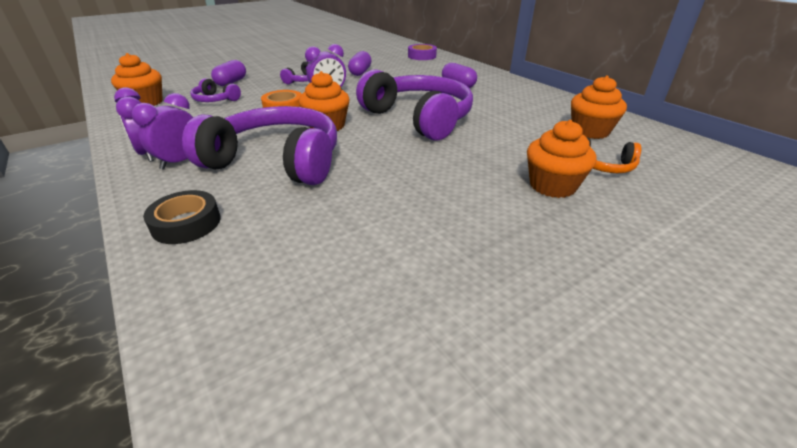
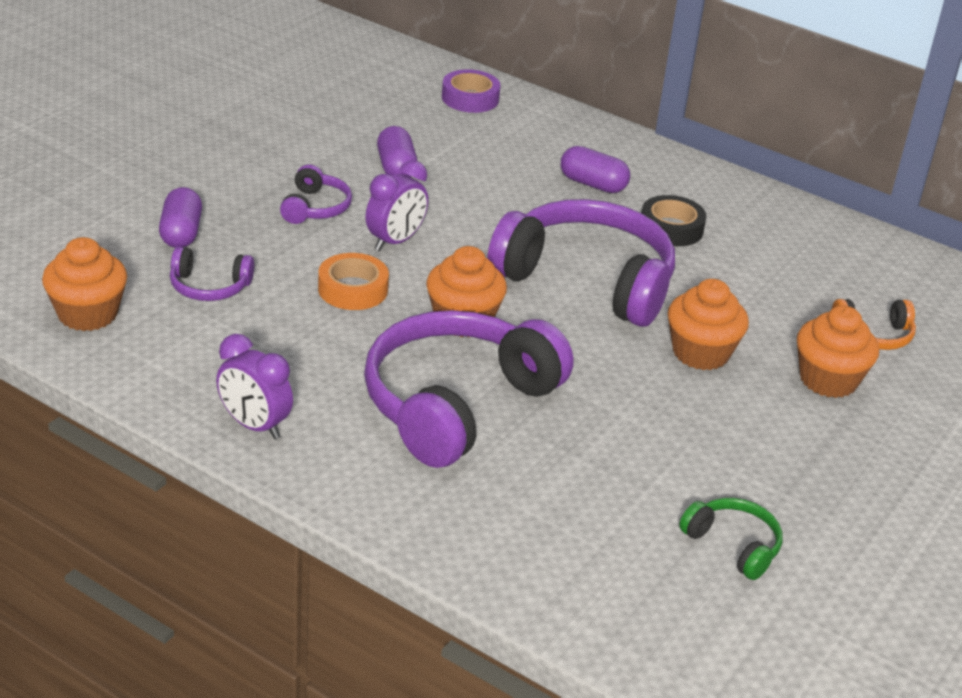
camera: 25 degrees left, 0 degrees up
(180, 161) = (319, 430): purple clock -> none
(186, 223) = (447, 520): black tape -> black tape (671, 228)
(276, 161) = (457, 404): purple headphones -> purple headphones turned 45 degrees counterclockwise
(387, 289) = (733, 545): none -> green headphones
(590, 131) = (835, 271): orange cupcake -> orange cupcake (701, 353)

